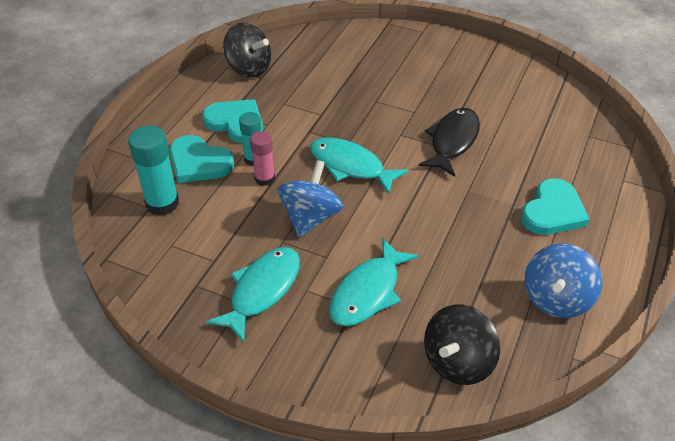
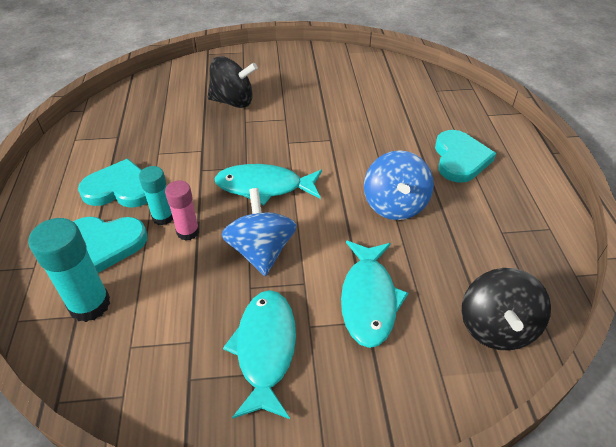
camera: 30 degrees left, 0 degrees up
(249, 68) = (99, 133): black spinning top -> black spinning top (233, 101)
(452, 141) = (337, 132): black fish -> none
(556, 298) = (522, 230): blue spinning top -> blue spinning top (395, 205)

